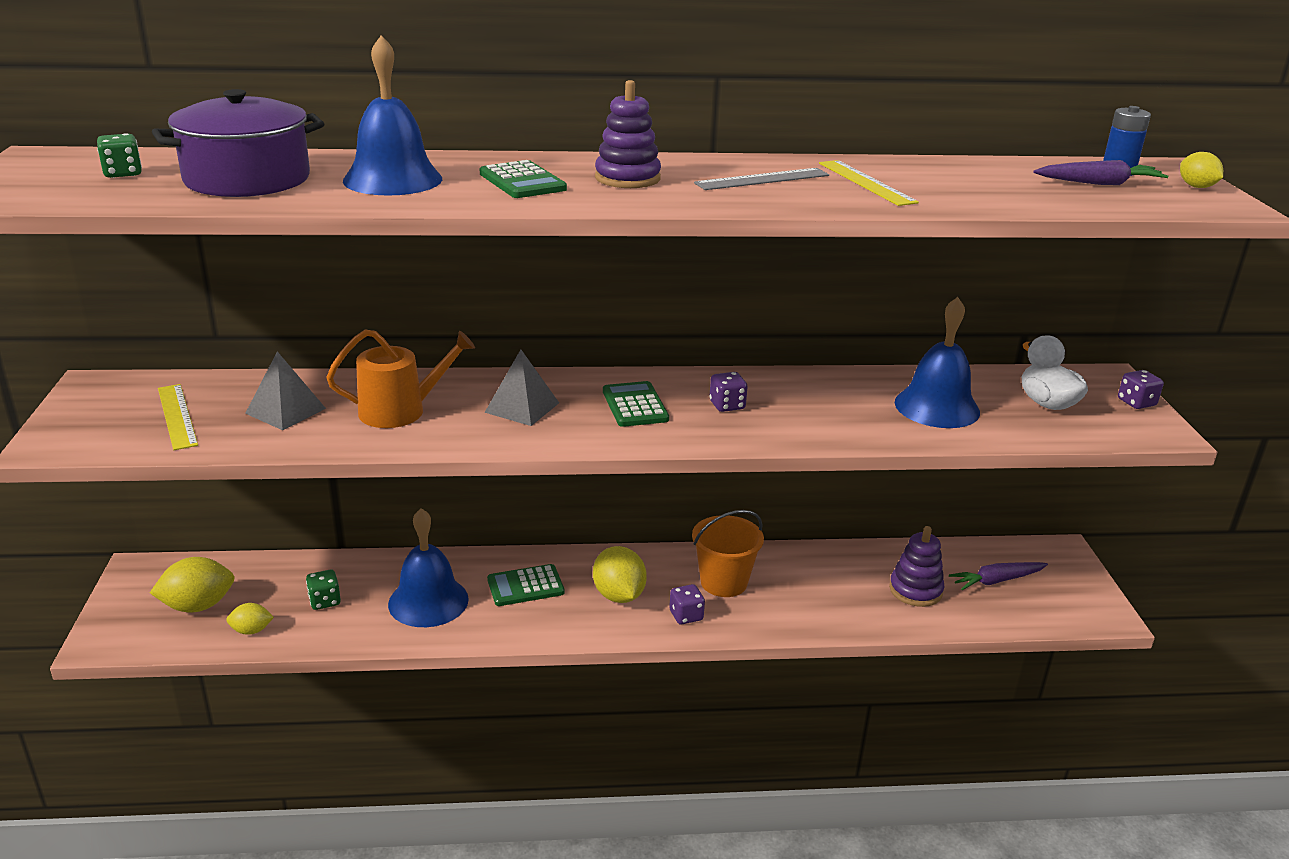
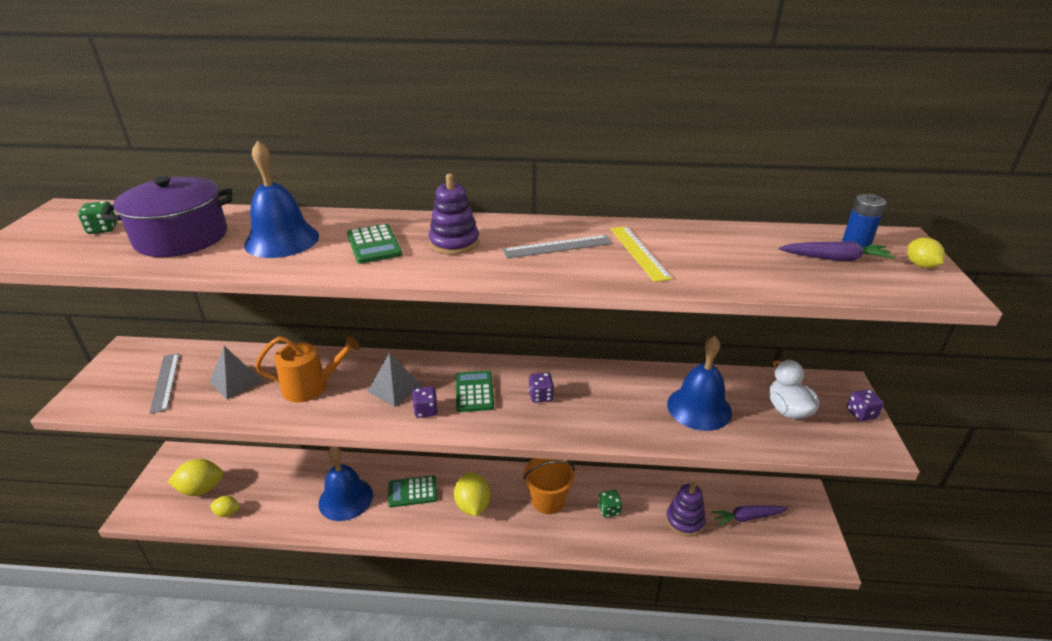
camera: 10 degrees right, 5 degrees up
(177, 416) = (165, 382): yellow ruler -> grey ruler
(325, 601) = (280, 492): green dice -> green dice (609, 510)
(686, 615) = (514, 528): purple dice -> purple dice (426, 410)

